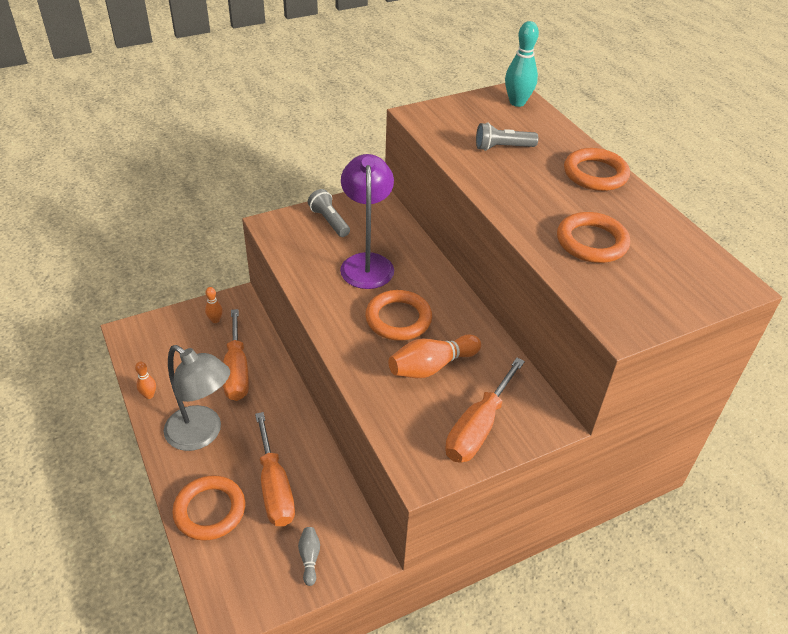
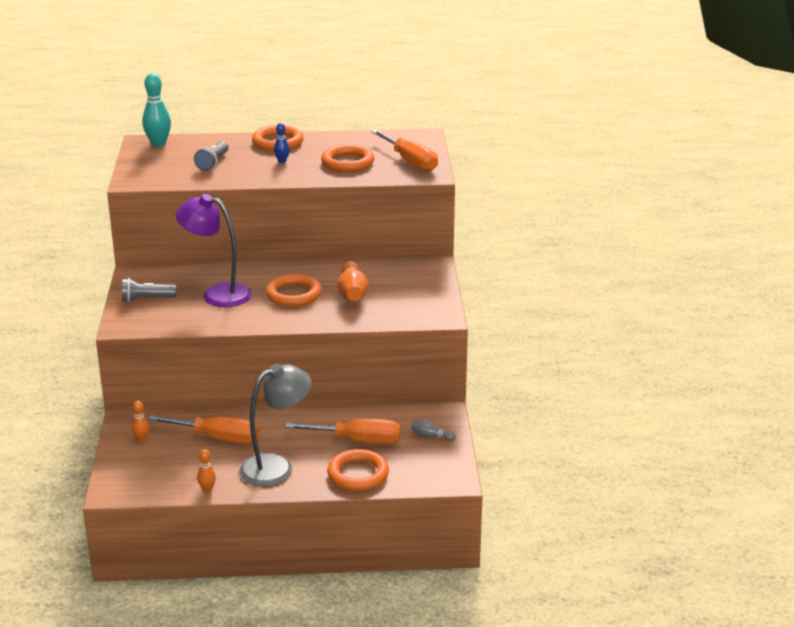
camera: 65 degrees left, 15 degrees down
(478, 428) = (420, 290): orange screwdriver -> orange screwdriver (410, 162)
(549, 191) = (282, 161): none -> blue bowling pin

